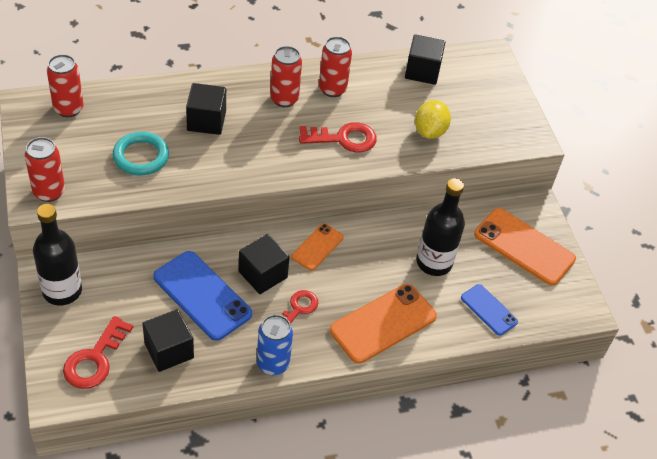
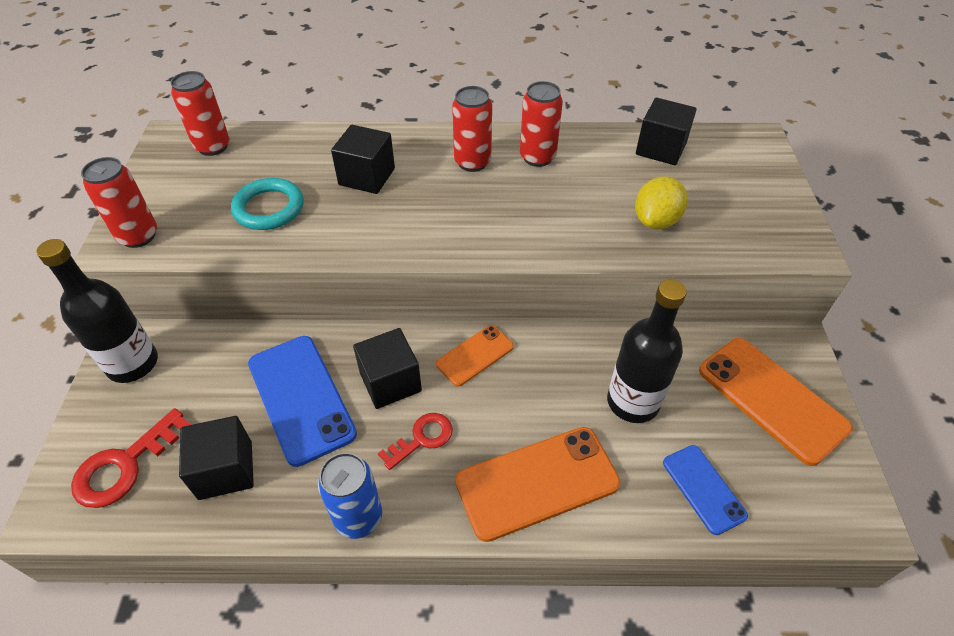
camera: 20 degrees right, 0 degrees up
(343, 139) = (535, 217): red key -> none

